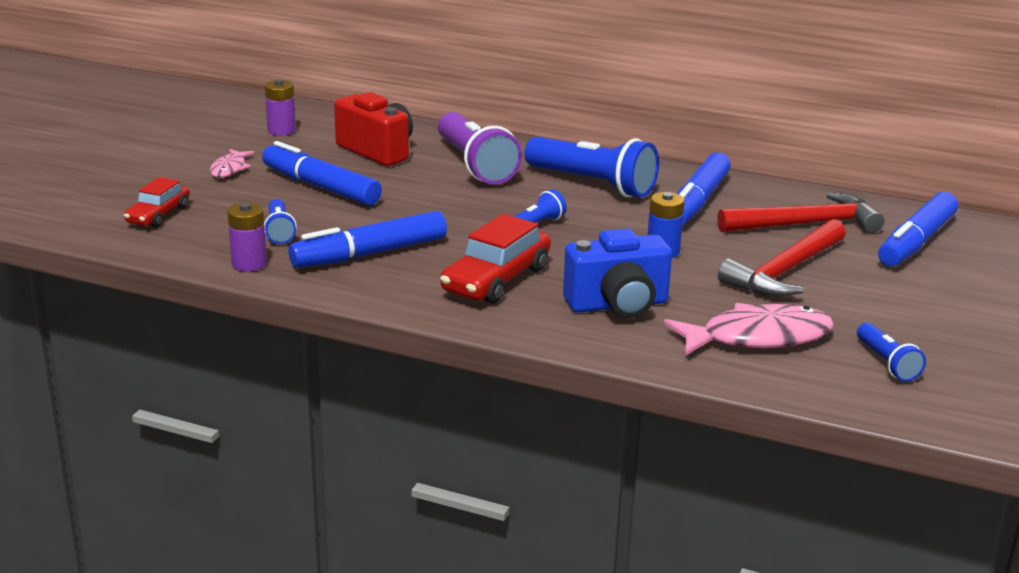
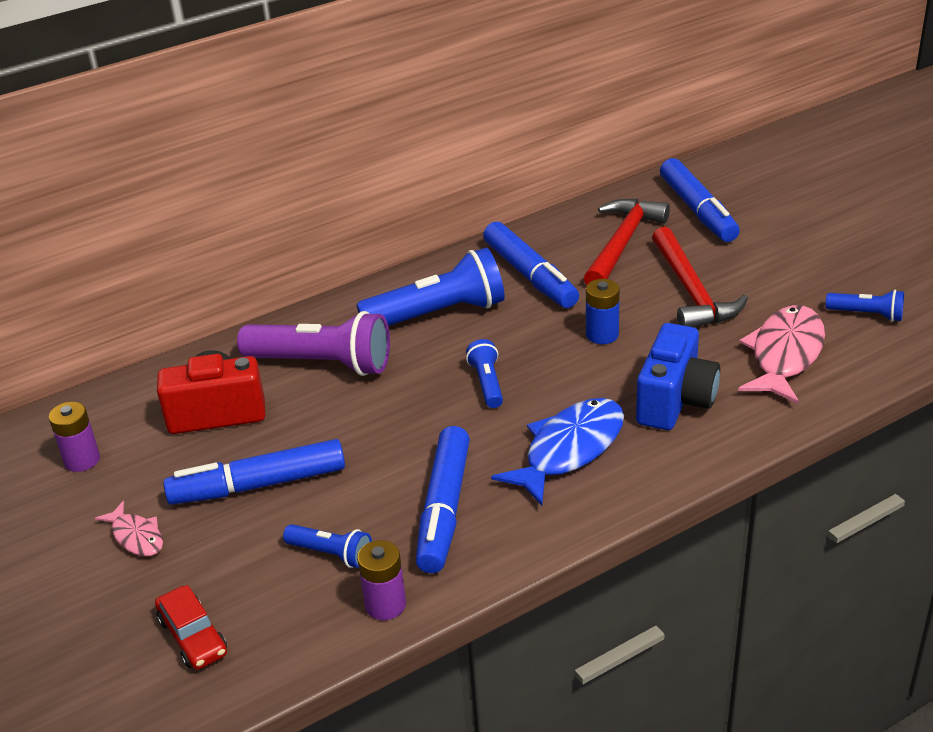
camera: 50 degrees left, 10 degrees up
(496, 279) = (569, 450): red car -> blue fish

